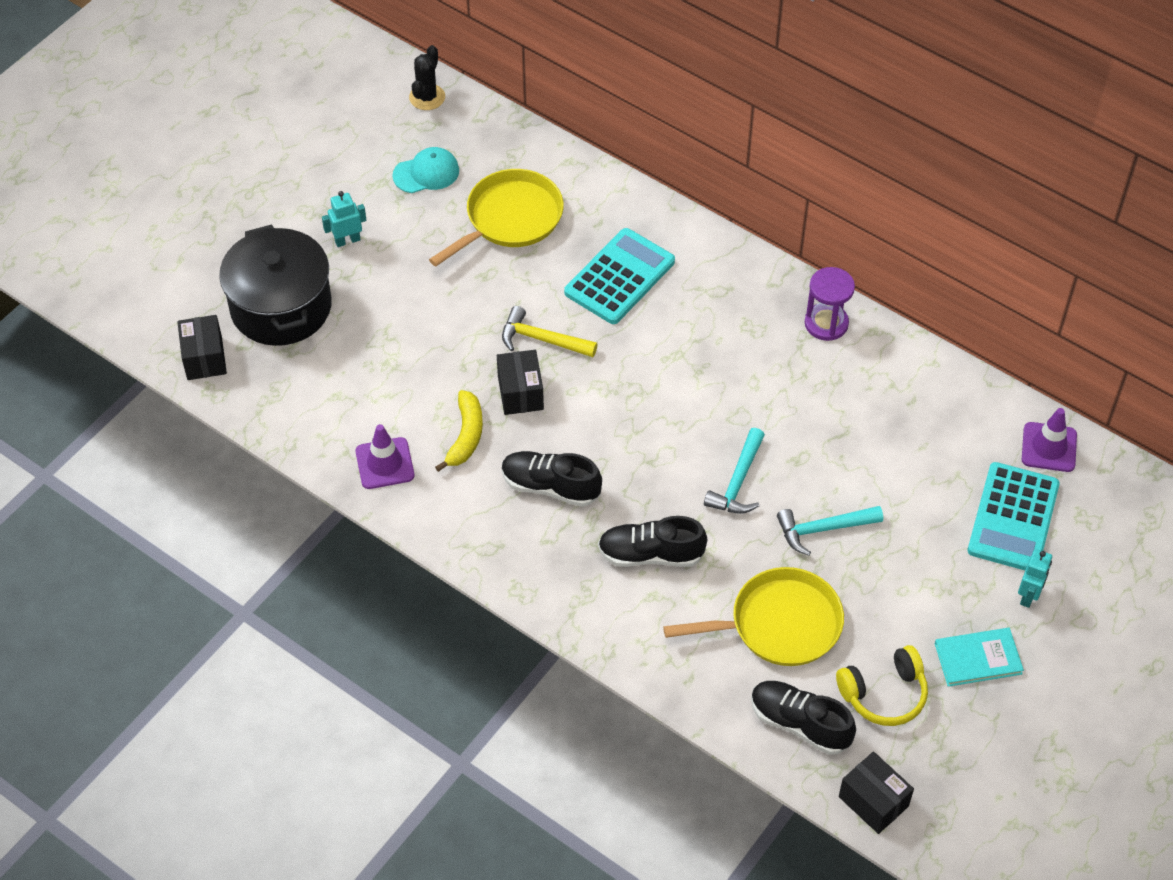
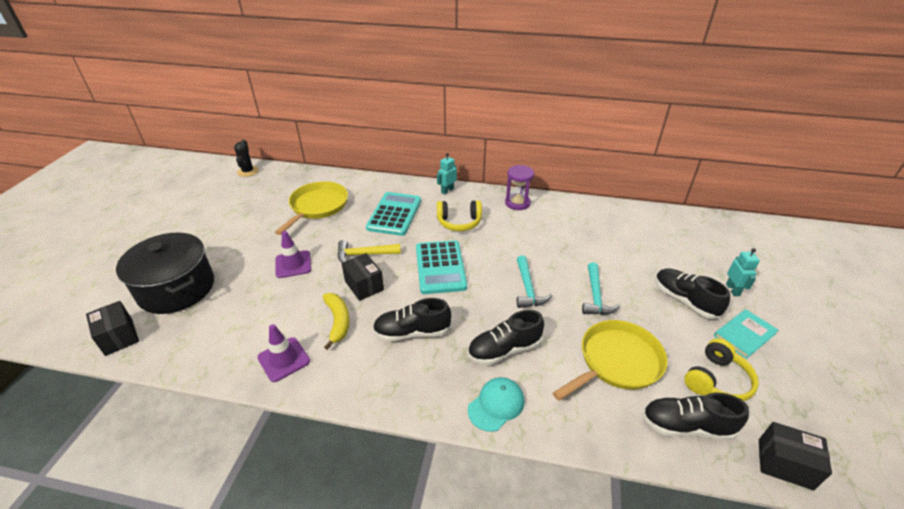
camera: 25 degrees left, 15 degrees down
(347, 240) = (217, 242): turquoise robot -> turquoise robot (447, 190)
(426, 173) = (258, 200): turquoise cap -> turquoise cap (496, 405)
(710, 329) = (459, 222): none -> yellow headphones
(823, 529) = (595, 296): turquoise hammer -> turquoise hammer turned 45 degrees counterclockwise
(943, 583) = (684, 300): none -> black shoe
(1013, 518) = (685, 255): turquoise calculator -> turquoise calculator (440, 267)
(1049, 447) = (669, 220): purple traffic cone -> purple traffic cone (293, 264)

